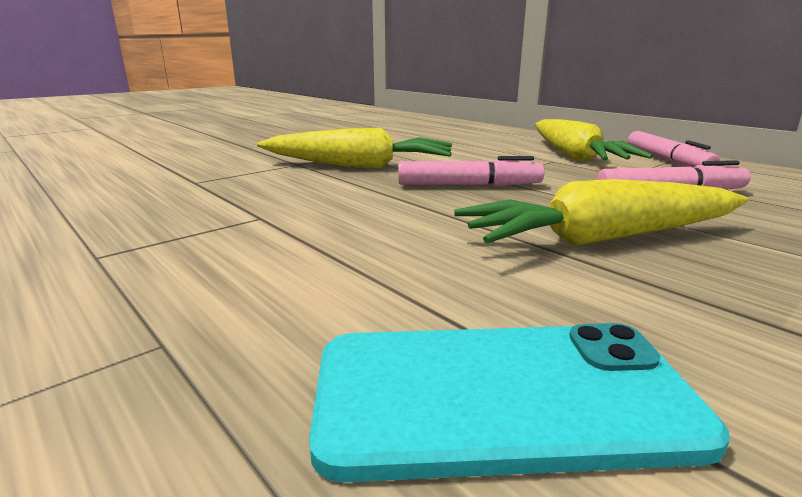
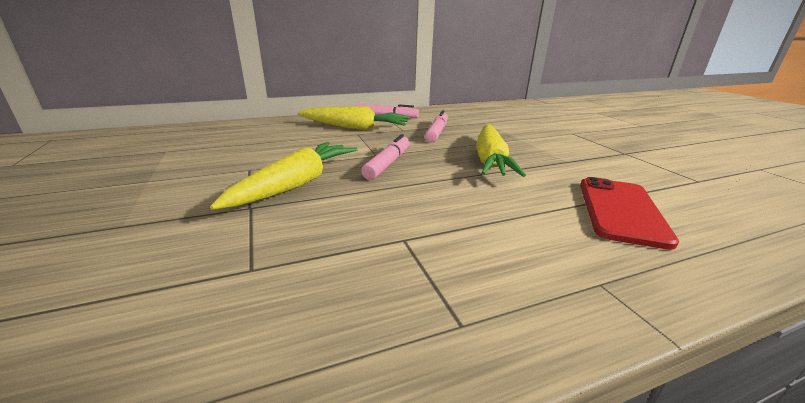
camera: 70 degrees left, 5 degrees up
(500, 396) = (620, 210): turquoise phone -> red phone

